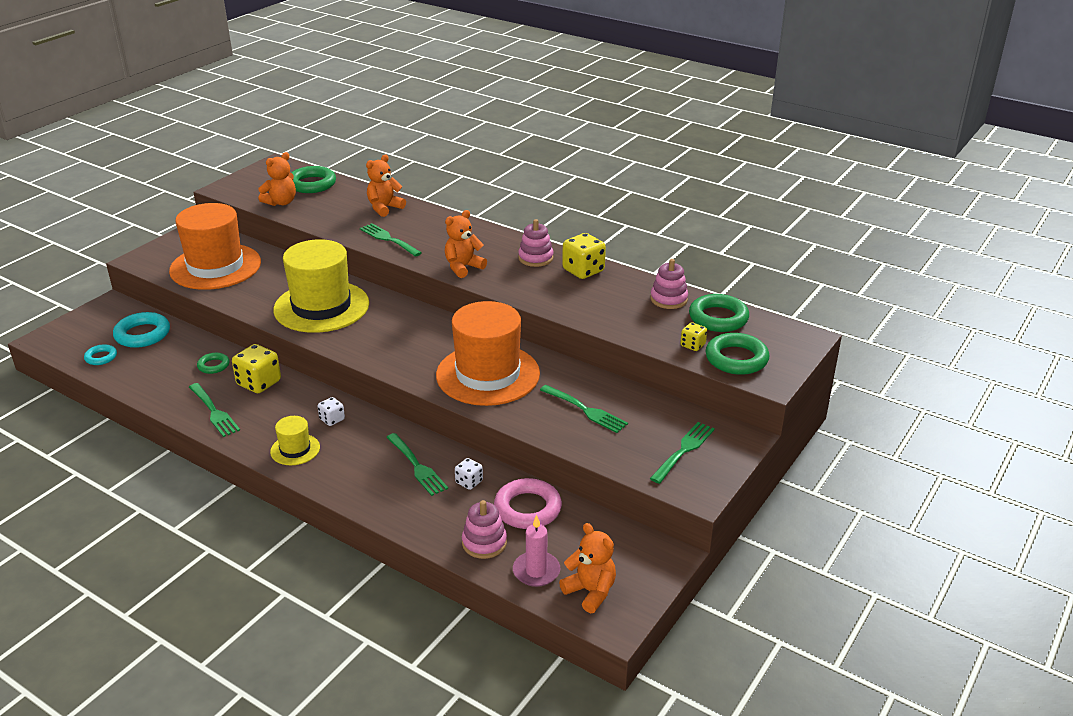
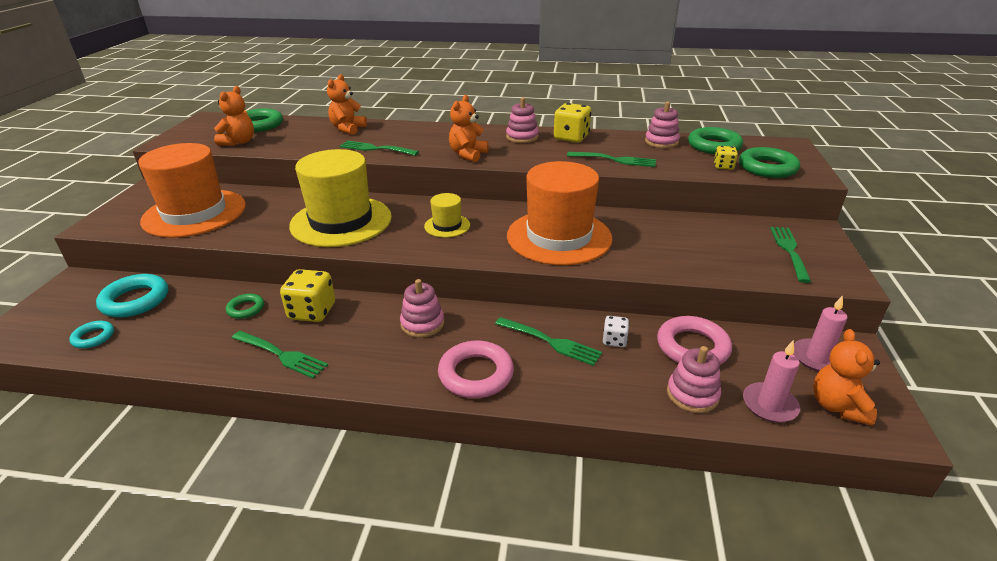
camera: 25 degrees left, 0 degrees up
(295, 449) = (408, 366): yellow hat -> yellow hat (447, 226)
(332, 419) = (422, 324): white dice -> pink stacking toy
(337, 472) = (476, 374): none -> pink ring
(585, 410) = (674, 242): green fork -> green fork (615, 160)
(590, 592) = (837, 406): orange teddy bear -> orange teddy bear turned 105 degrees counterclockwise
(624, 553) = (817, 358): none -> pink candle

